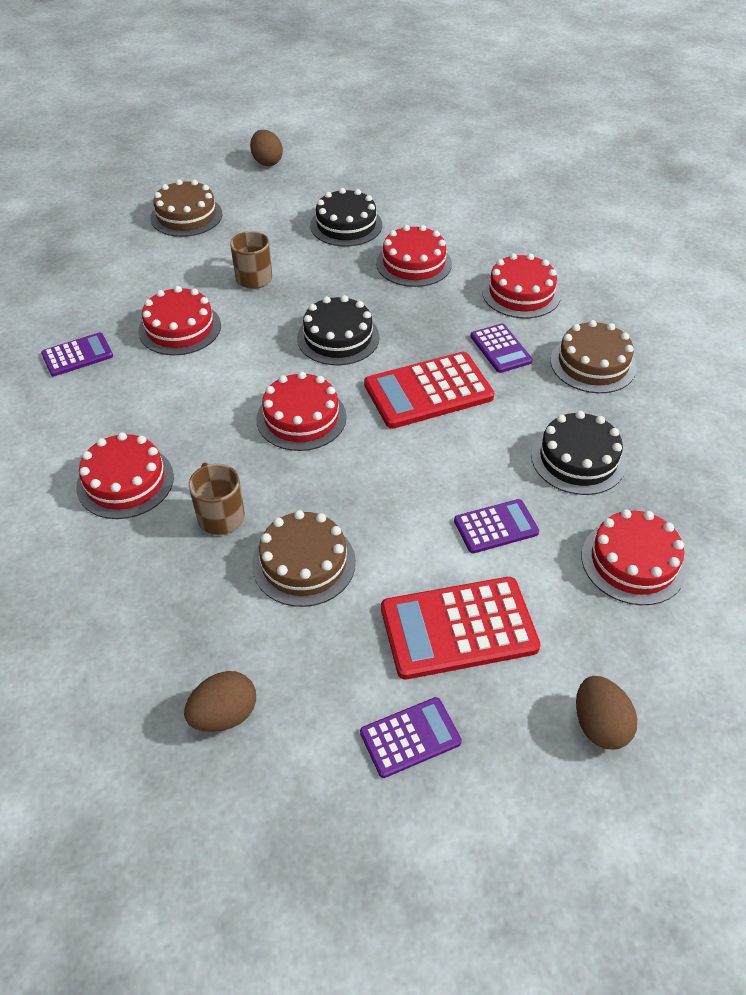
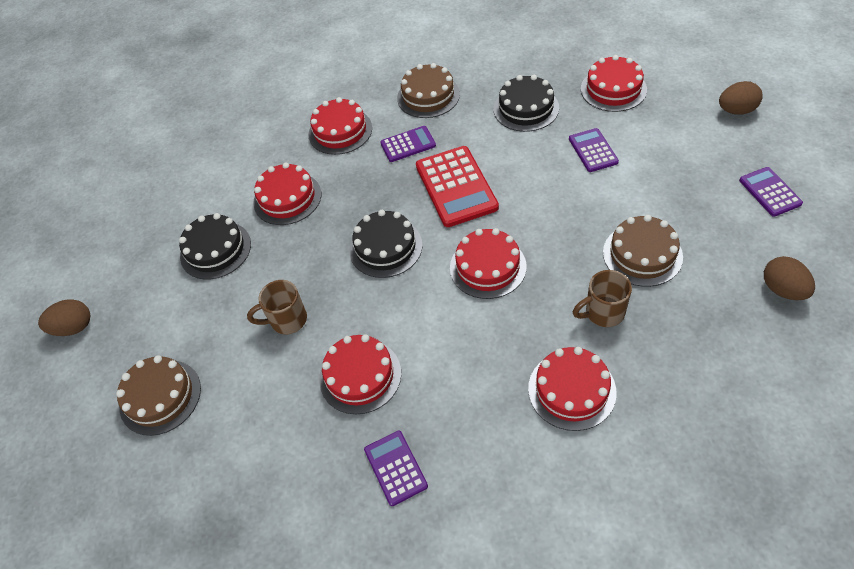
camera: 80 degrees left, 5 degrees up
(458, 628) = (682, 170): red calculator -> none

